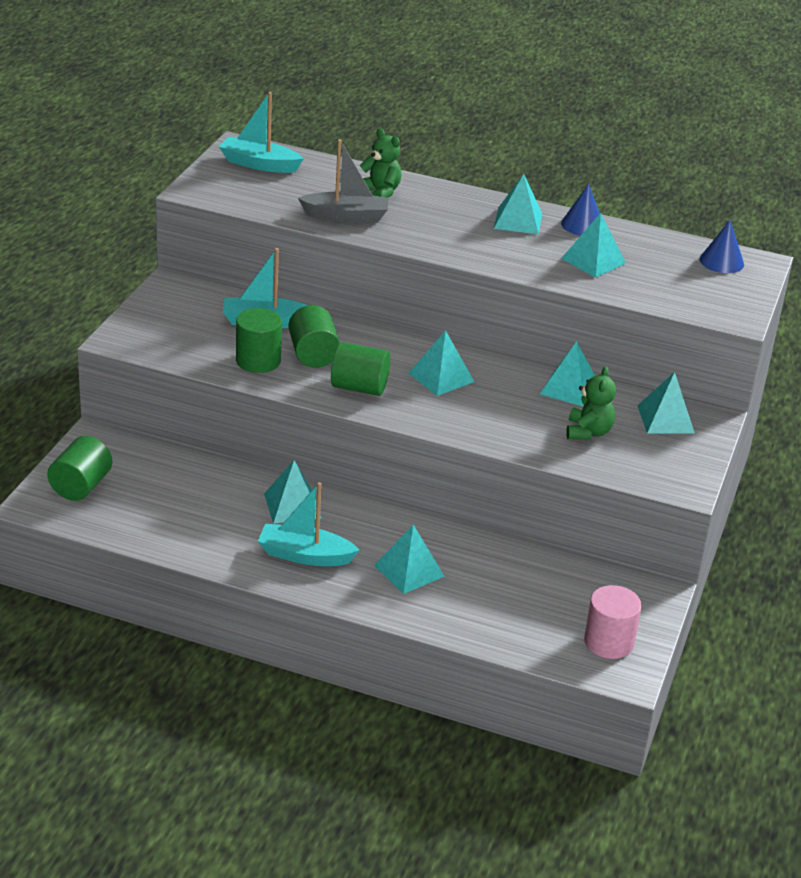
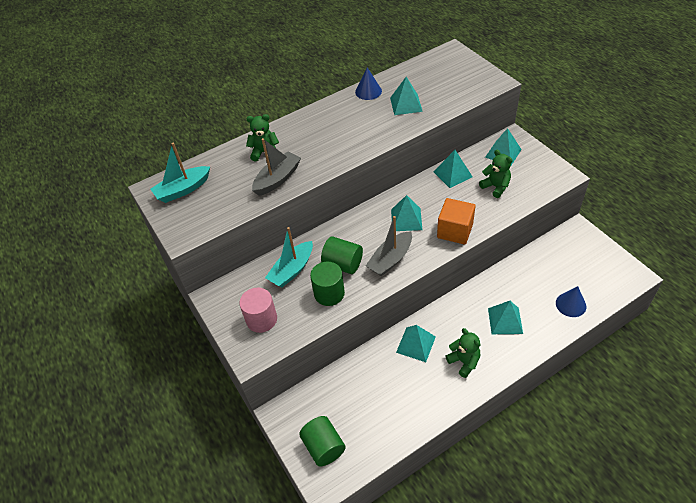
camera: 45 degrees left, 15 degrees up
(305, 555) = (464, 362): turquoise boat -> green teddy bear
(359, 387) = (390, 259): green cylinder -> grey boat
(465, 422) = (455, 231): none -> orange cube
(518, 220) = (343, 112): turquoise pyramid -> none
(608, 642) = (606, 269): pink cylinder -> pink cylinder (261, 319)
(721, 261) = (442, 62): blue cone -> blue cone (571, 304)

